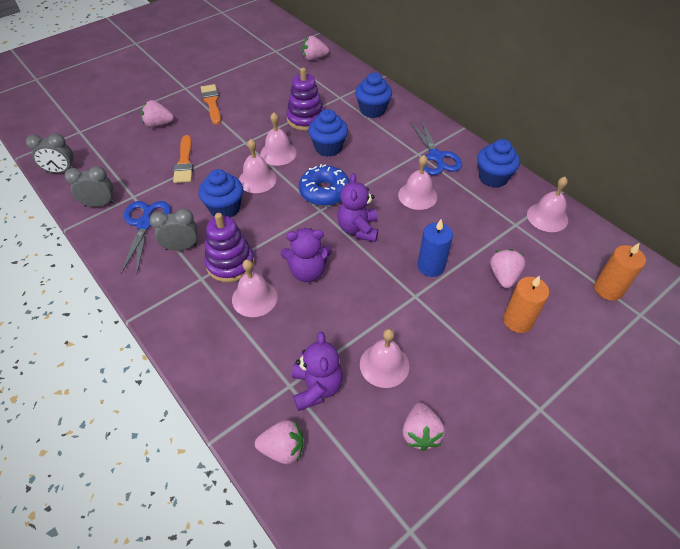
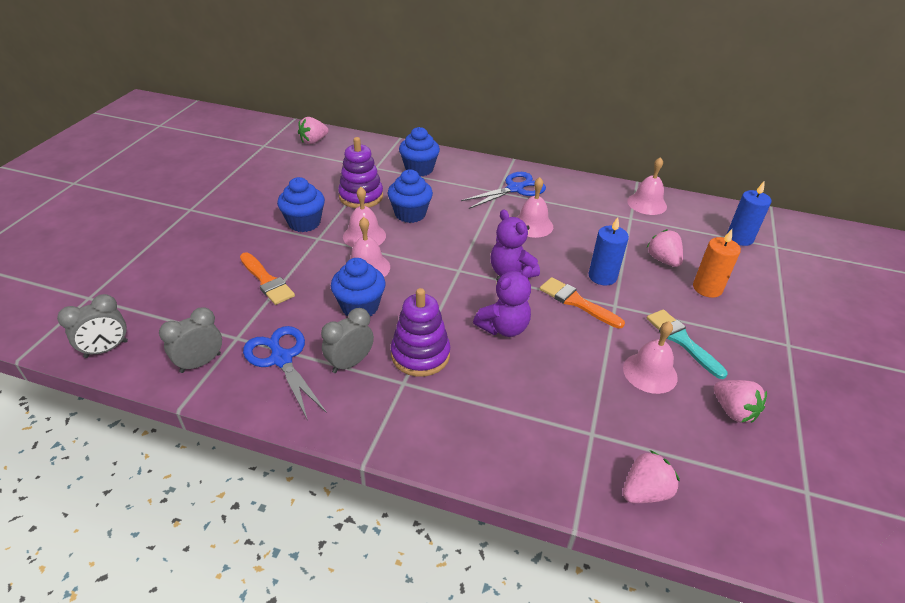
camera: 35 degrees left, 10 degrees down
(158, 124) = (194, 255): pink strawberry -> none
(212, 102) = (239, 213): orange brush -> orange brush (577, 302)
(254, 298) = (478, 374): pink bell -> none
(316, 388) = (617, 422): purple teddy bear -> none
(324, 192) = (447, 253): blue donut -> none
(435, 157) = (515, 189): blue scissors -> blue scissors turned 75 degrees counterclockwise
(441, 354) = (682, 341): none -> turquoise brush
(493, 178) = (577, 189): blue cupcake -> blue cupcake (304, 223)
(608, 289) = (739, 238): orange candle -> blue candle

